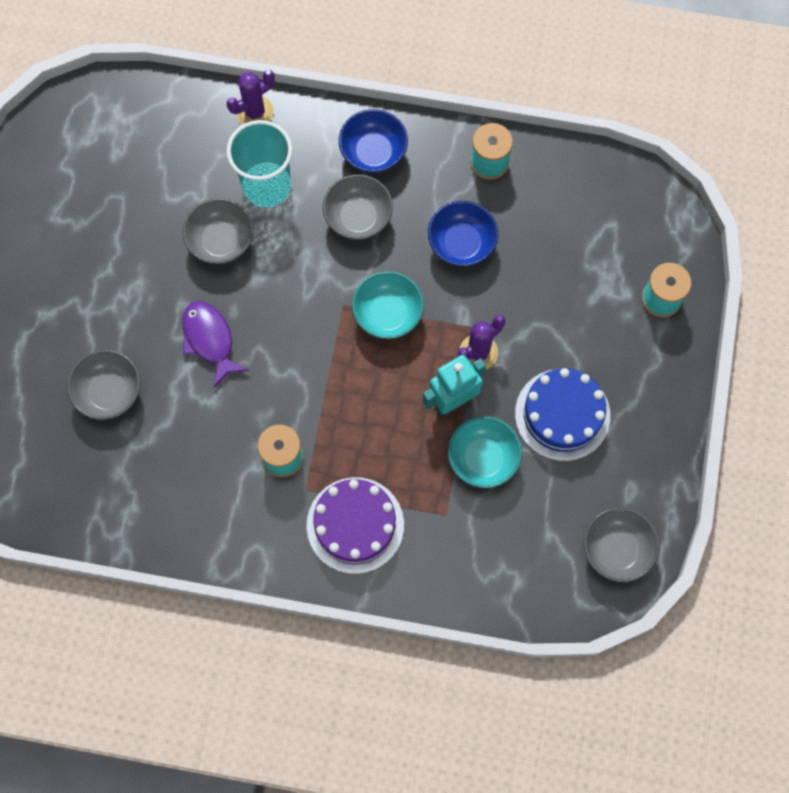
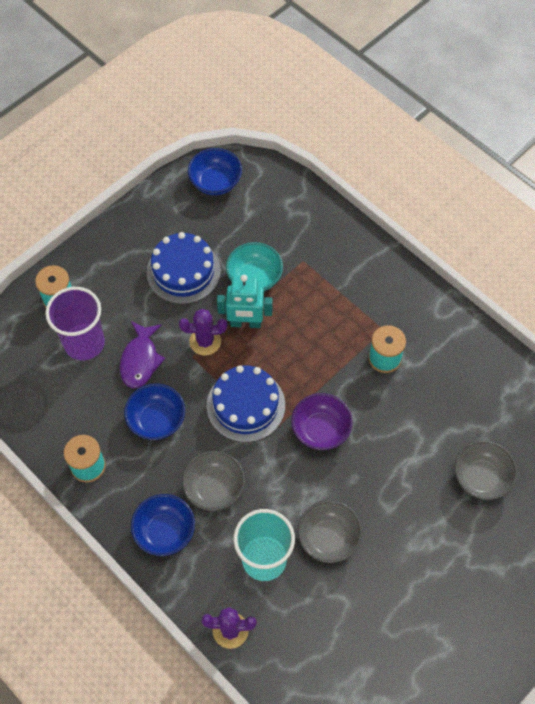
camera: 145 degrees left, 10 degrees down
(210, 340) = (384, 468): purple fish -> purple fish (140, 360)
(297, 337) = (320, 430): none -> purple bowl
(355, 525) = (365, 289): purple cake -> none
(388, 314) = (245, 405): turquoise bowl -> blue cake
(595, 271) = (84, 343): none -> purple cup
(616, 549) = (215, 182): grey bowl -> blue bowl

